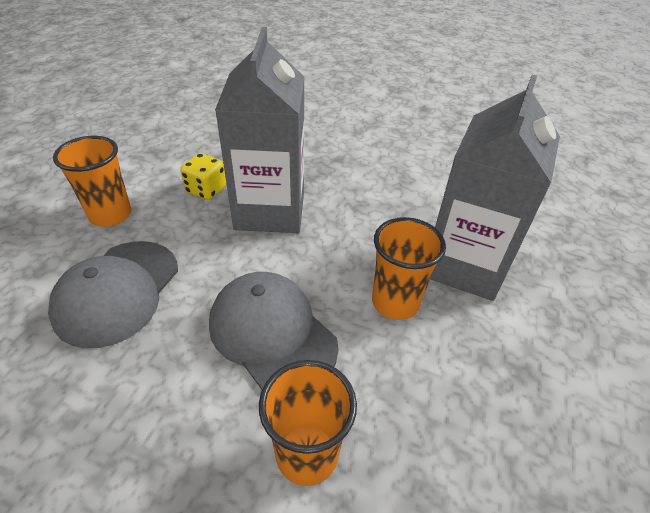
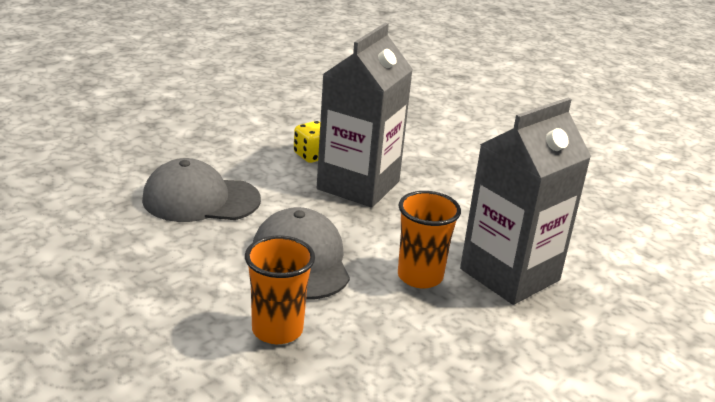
camera: 25 degrees right, 15 degrees down
(110, 215) = (223, 151): orange cup -> none
(117, 292) = (200, 199): grey cap -> grey cap turned 45 degrees clockwise

